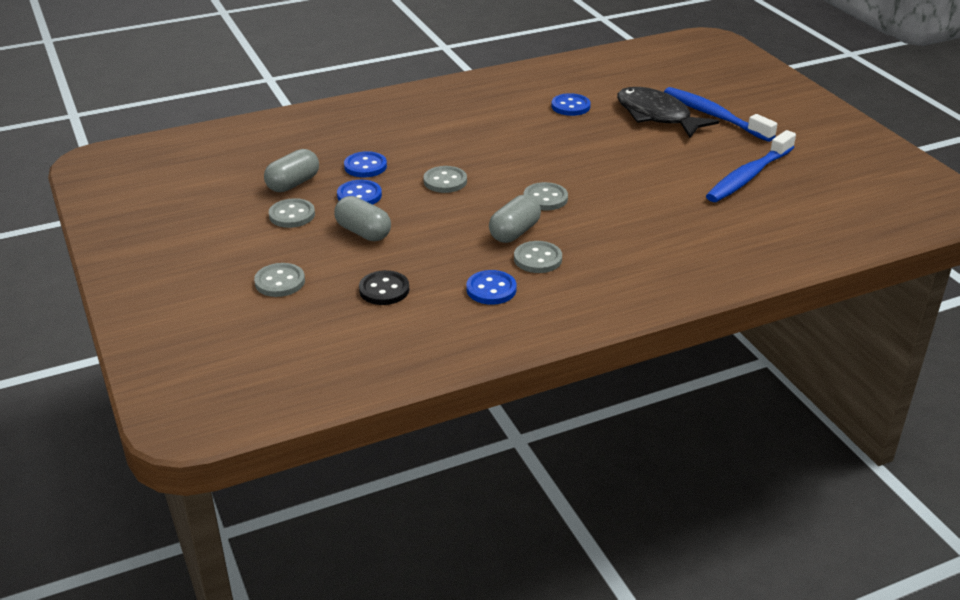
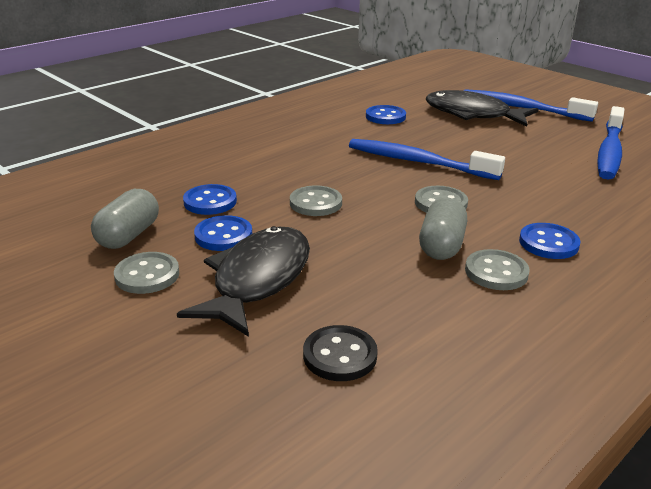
camera: 20 degrees left, 5 degrees down
(280, 282) = (179, 377): grey button -> none
(363, 232) = (258, 280): grey capsule -> black fish
(491, 289) = (477, 323): blue button -> blue button (548, 243)
(559, 158) = (418, 162): none -> blue toothbrush

